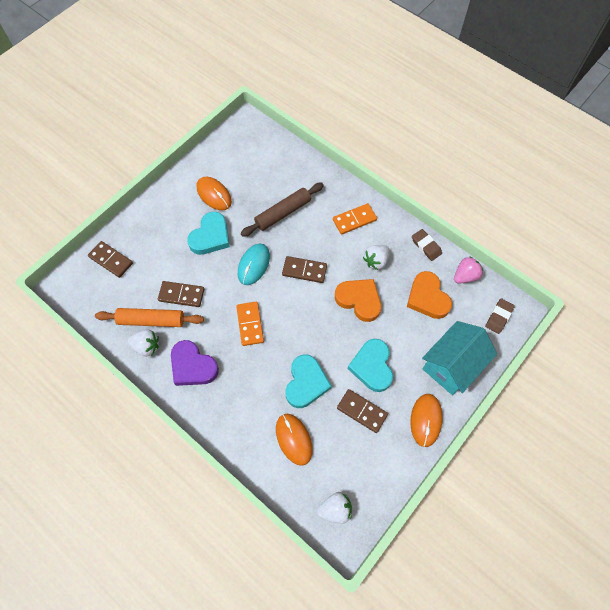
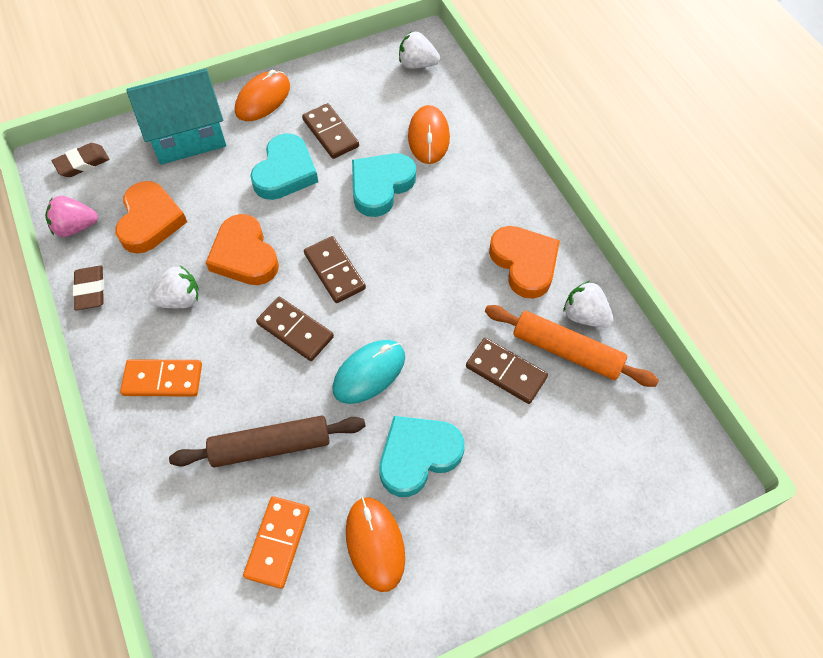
camera: 155 degrees left, 5 degrees down
(111, 260) = (611, 487): brown domino -> brown domino (334, 271)
(193, 366) = (524, 263): purple heart -> orange heart
(250, 324) = (419, 286): orange domino -> orange domino (278, 542)

